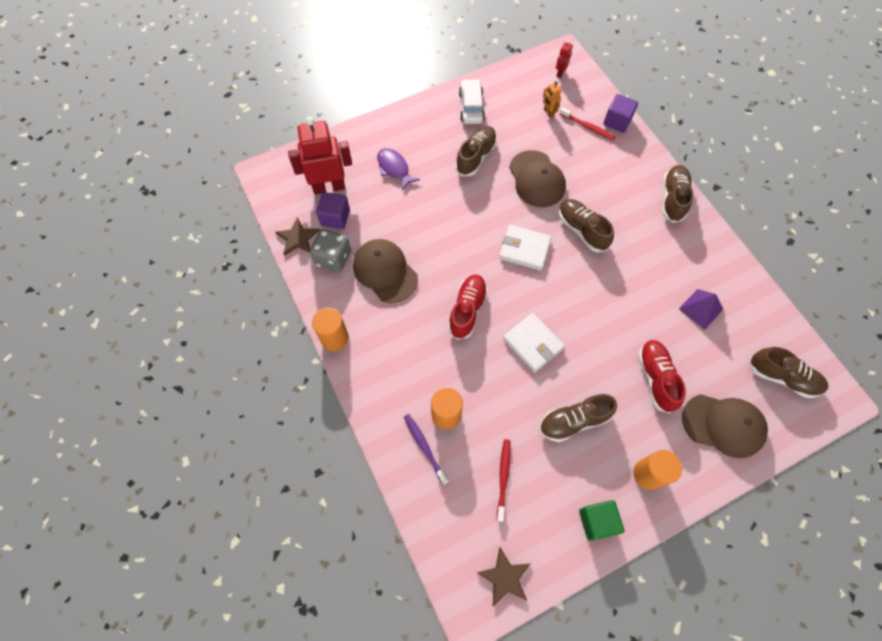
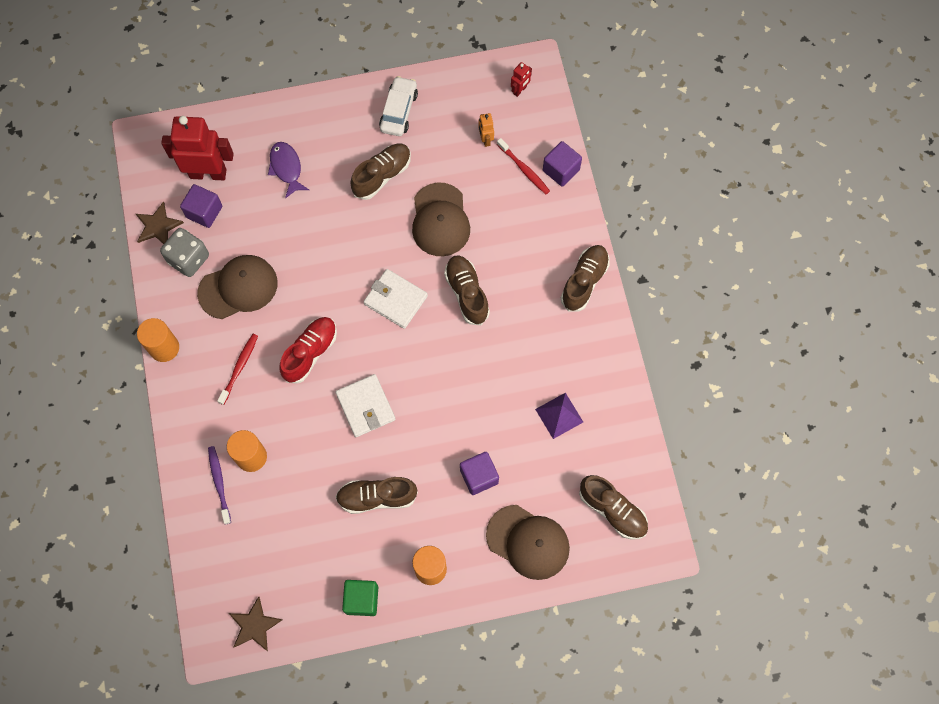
camera: 15 degrees right, 5 degrees up
(385, 271) = (238, 288): brown cap -> brown cap turned 90 degrees clockwise
(503, 478) = (286, 534): red toothbrush -> red toothbrush (239, 368)
(656, 378) = (479, 476): red shoe -> purple cube

